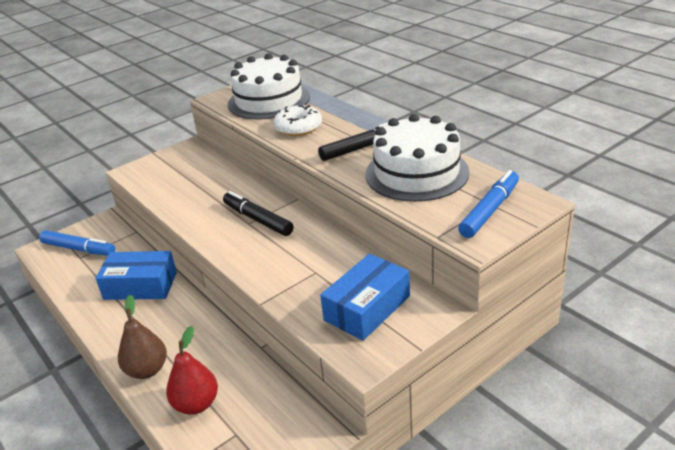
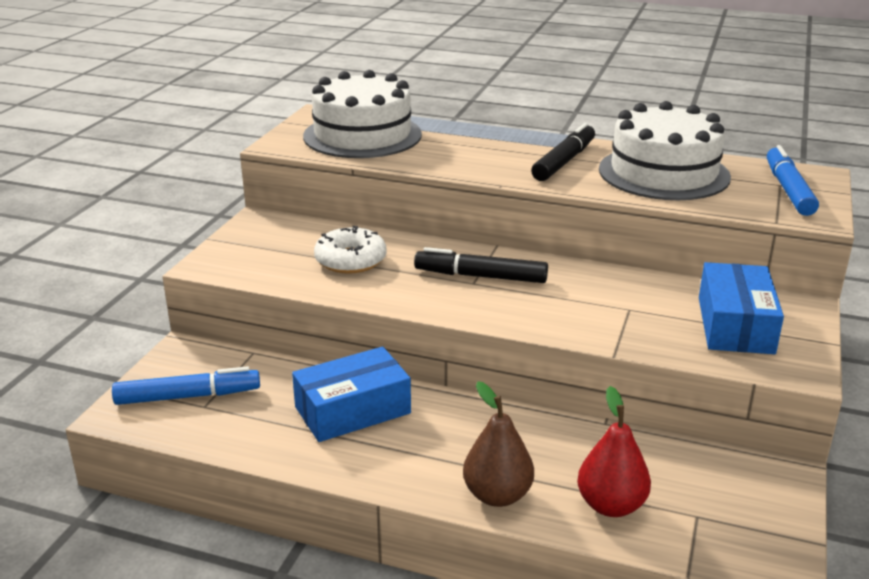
camera: 35 degrees left, 5 degrees down
(298, 127) = (451, 155): white donut -> white donut (350, 260)

